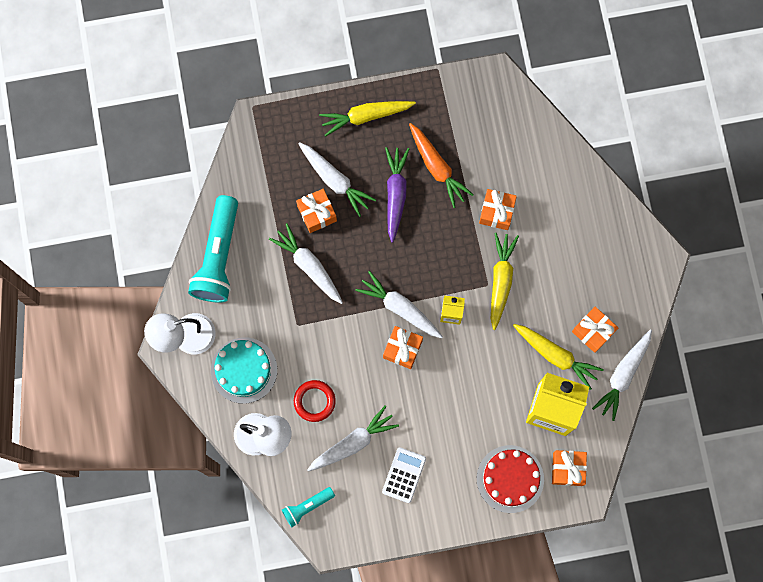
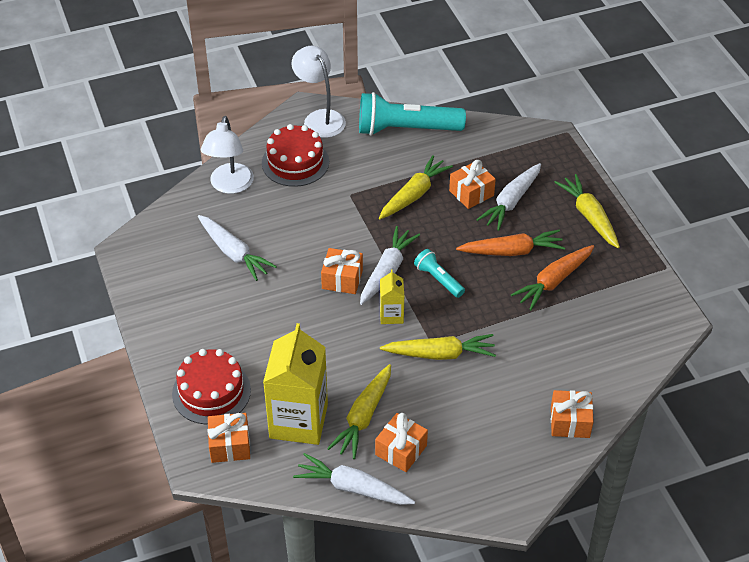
camera: 80 degrees right, 30 degrees down
(244, 370) = (295, 162): turquoise cake -> red cake
(307, 507) = (162, 227): turquoise flashlight -> turquoise flashlight (438, 279)
(308, 266) = (414, 194): white carrot -> yellow carrot
(314, 401) = (273, 218): red ring -> none
(395, 194) = (512, 251): purple carrot -> orange carrot
(404, 475) = (204, 298): white calculator -> none
(496, 212) = (519, 340): orange gift -> orange gift (570, 422)

